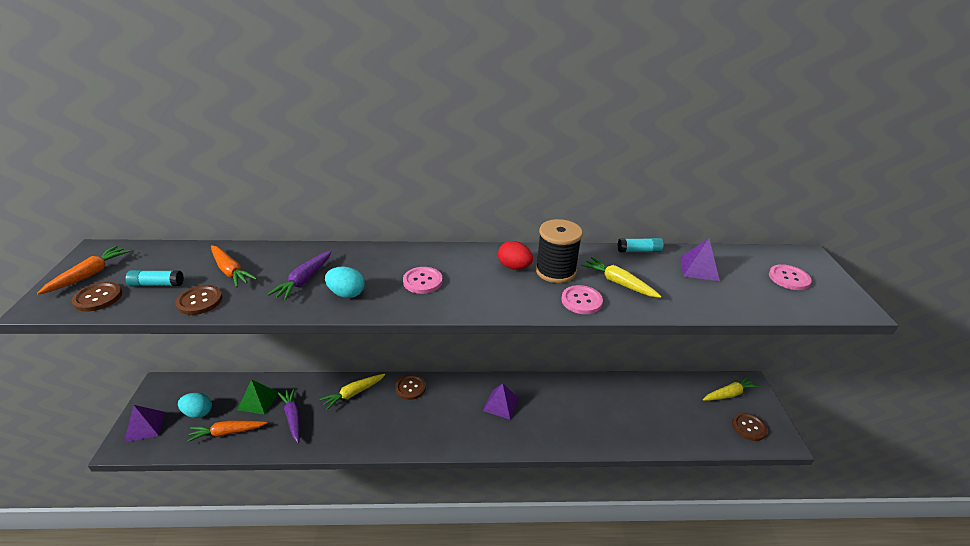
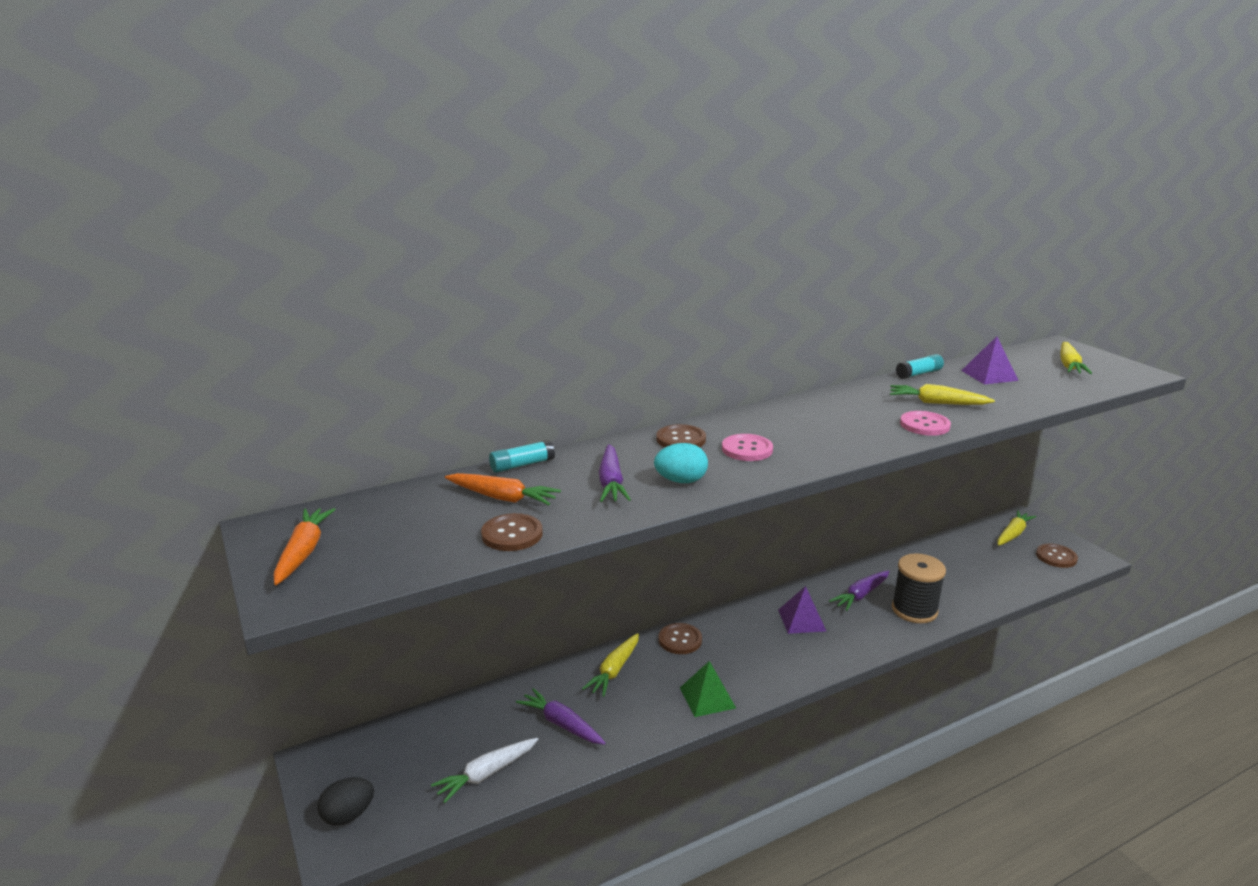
camera: 25 degrees left, 10 degrees down
(98, 298) = (362, 569): brown button -> brown button (681, 439)
(145, 426) = (348, 815): purple pyramid -> black egg
(157, 284) = (424, 535): turquoise glue stick -> turquoise glue stick (522, 465)
(198, 413) = (415, 769): turquoise egg -> none
(227, 432) = (486, 774): orange carrot -> white carrot
(258, 401) = (491, 724): green pyramid -> green pyramid (707, 697)
(514, 267) = (822, 414): red egg -> none
(555, 271) = (866, 408): black spool -> black spool (914, 610)
(560, 401) = (860, 595): none -> purple carrot
(789, 278) = (1069, 365): pink button -> yellow carrot

